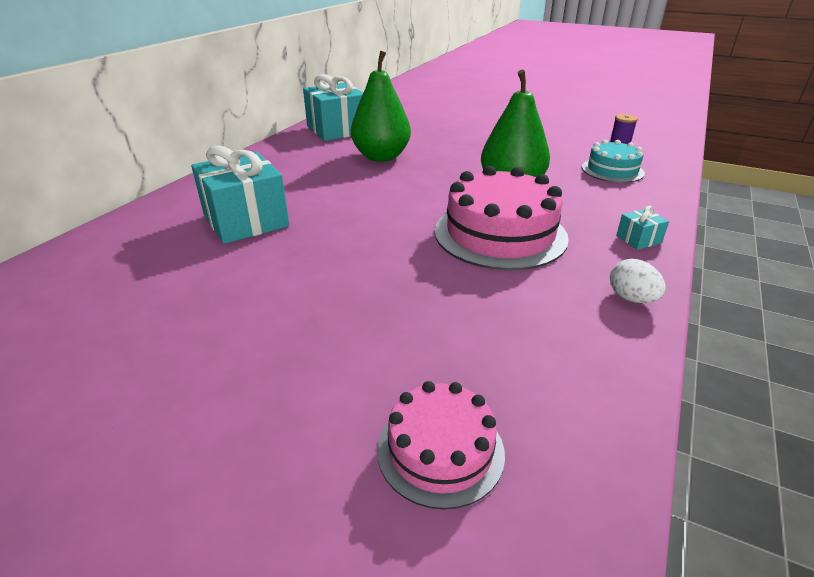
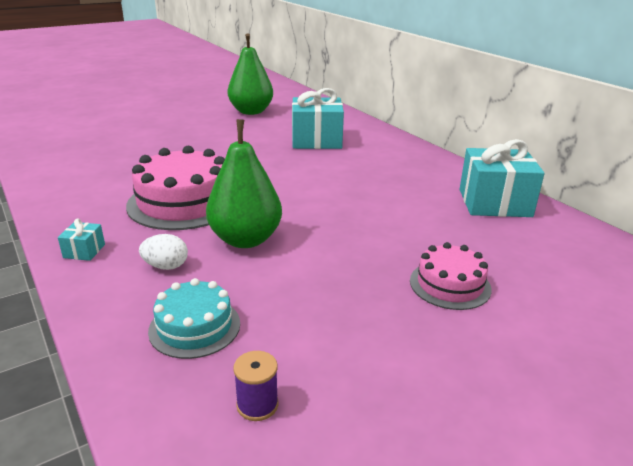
camera: 120 degrees right, 5 degrees down
(381, 157) = (387, 203): green pear -> green pear (251, 112)
(440, 450) = (87, 140): pink cake -> pink cake (450, 285)
(631, 298) = (56, 210): white egg -> white egg (166, 266)

